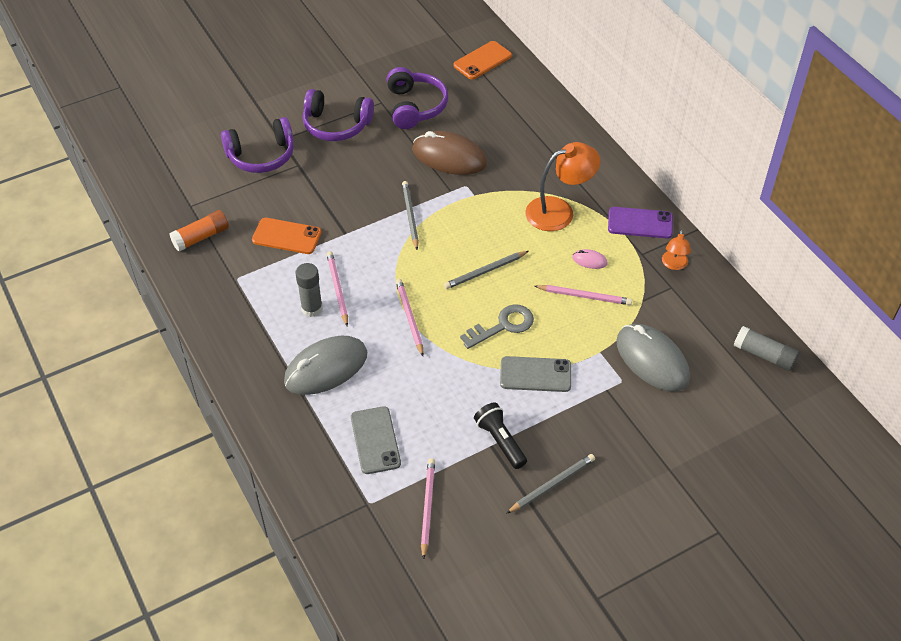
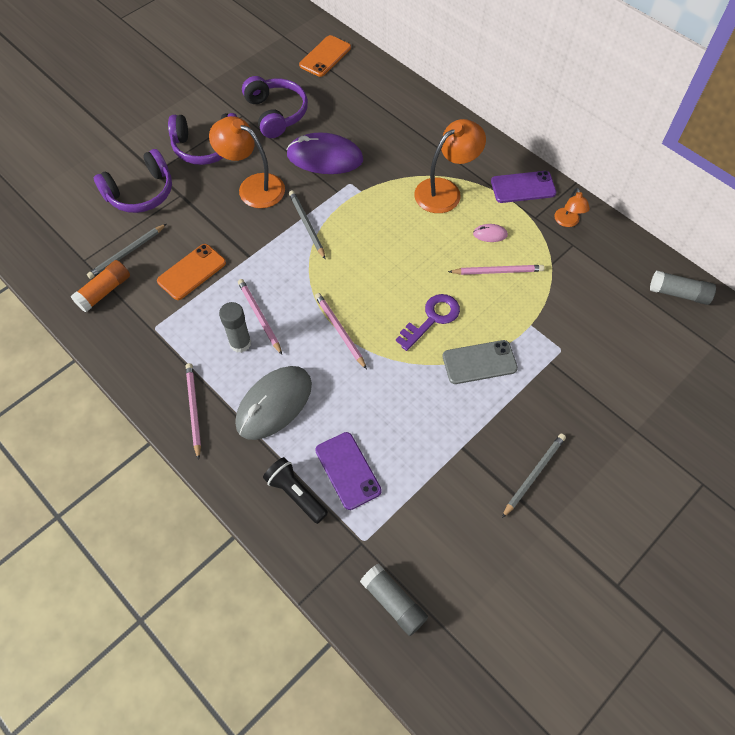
camera: 15 degrees left, 10 degrees up
(287, 236) = (191, 272): orange phone -> orange phone turned 45 degrees counterclockwise
(370, 171) = (253, 187): none -> orange lamp
(375, 440) = (348, 470): grey phone -> purple phone
(379, 559) = (393, 602): none -> grey glue stick
(427, 507) = (422, 531): pink pencil -> pink pencil (193, 409)
(449, 157) = (325, 157): brown mouse -> purple mouse
(485, 271) = (397, 266): grey pencil -> grey pencil (127, 253)
(500, 441) = (469, 440): black flashlight -> black flashlight (296, 493)
(503, 326) = (432, 319): grey key -> purple key
(652, 360) = (581, 322): grey mouse -> none

